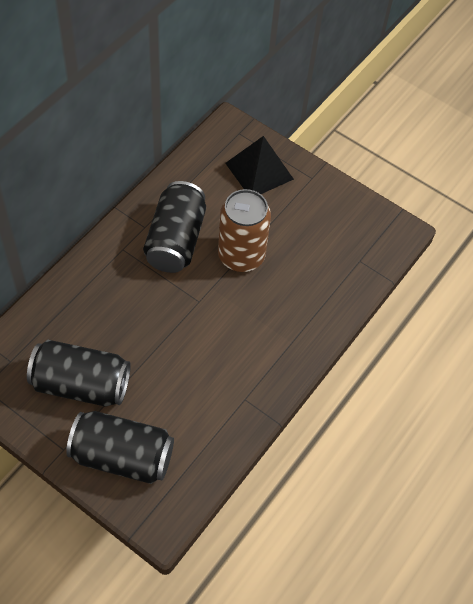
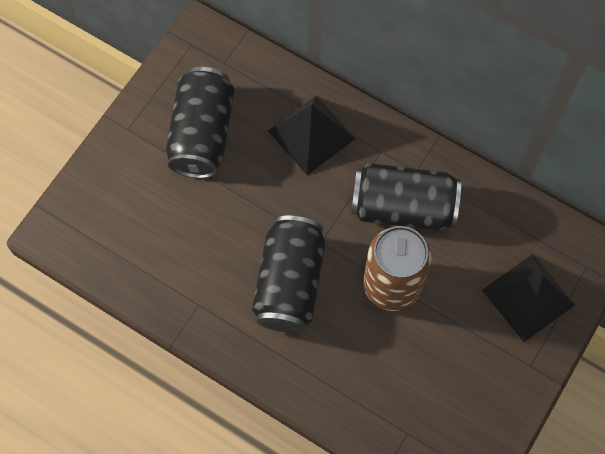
camera: 90 degrees right, 10 degrees up
(97, 298) = (311, 134): none -> black pyramid
(122, 456) = (122, 186): black can -> black can (289, 283)

